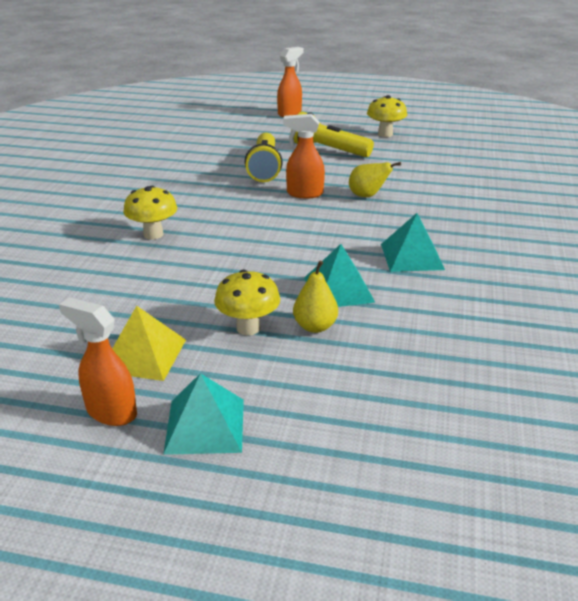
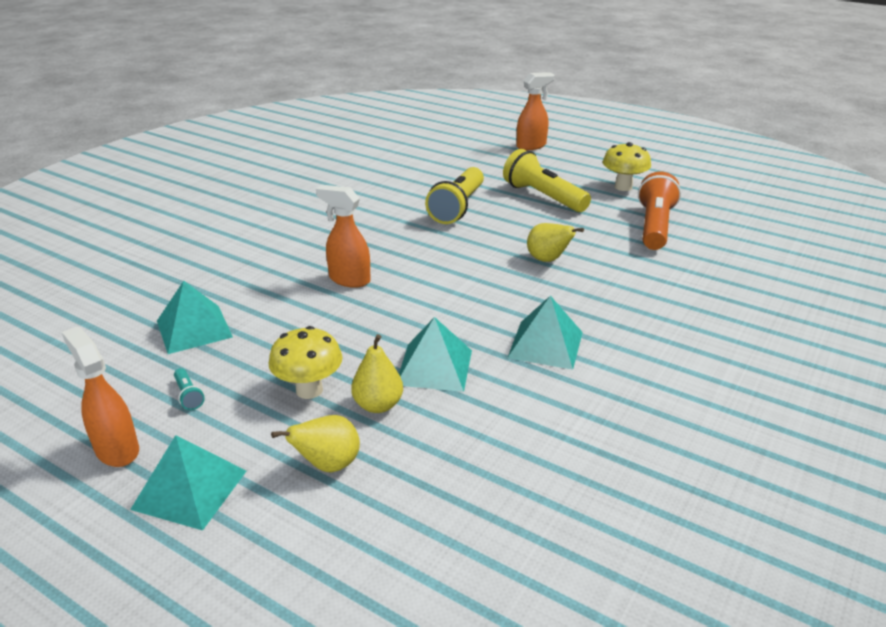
camera: 20 degrees right, 0 degrees up
(104, 302) = (194, 328): none -> turquoise pyramid
(143, 355) = (189, 395): yellow pyramid -> turquoise flashlight
(153, 234) = (292, 263): yellow mushroom -> none
(304, 193) = (479, 245): orange spray bottle -> orange spray bottle (349, 279)
(309, 379) = (328, 465): none -> yellow pear
(429, 159) = (654, 226): none -> orange flashlight

